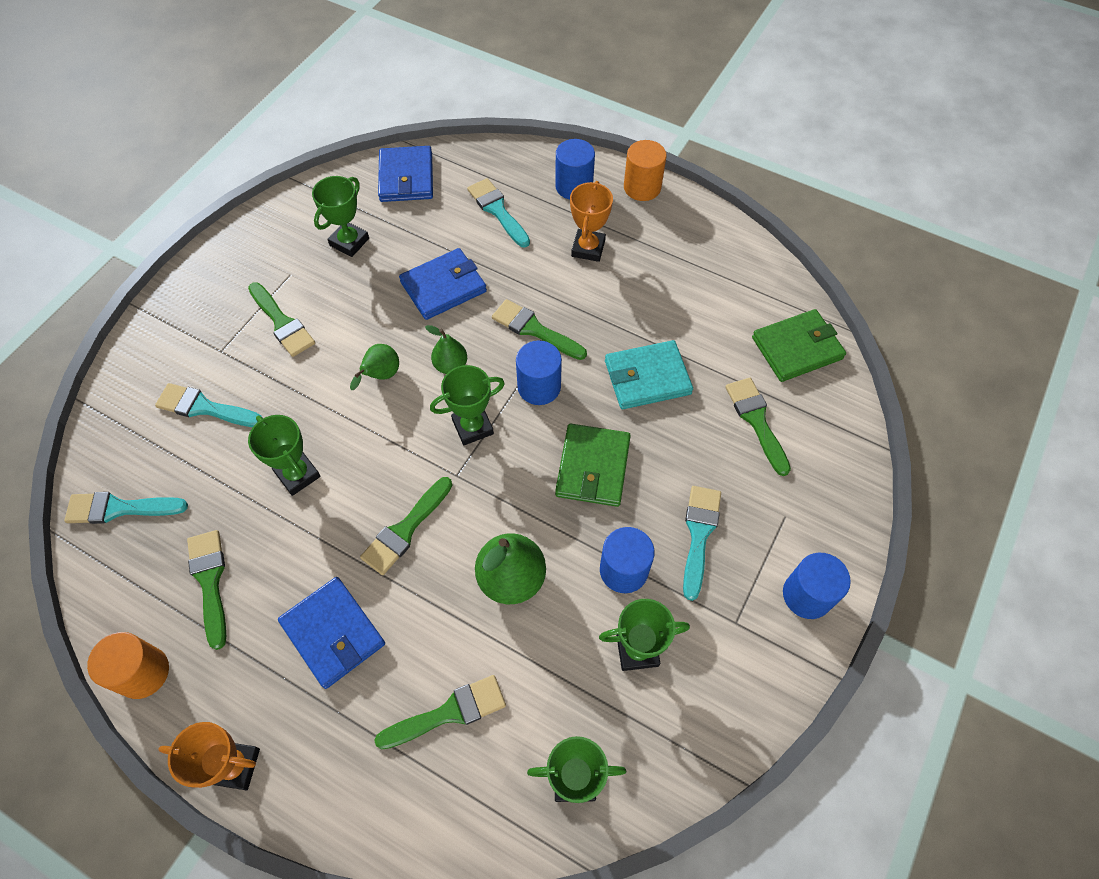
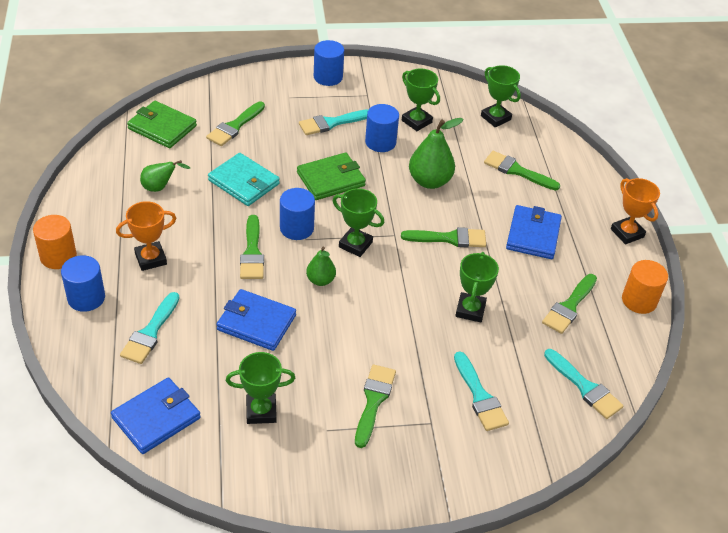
camera: 130 degrees left, 15 degrees down
(381, 375) = (362, 312): green pear -> green pear (160, 187)

